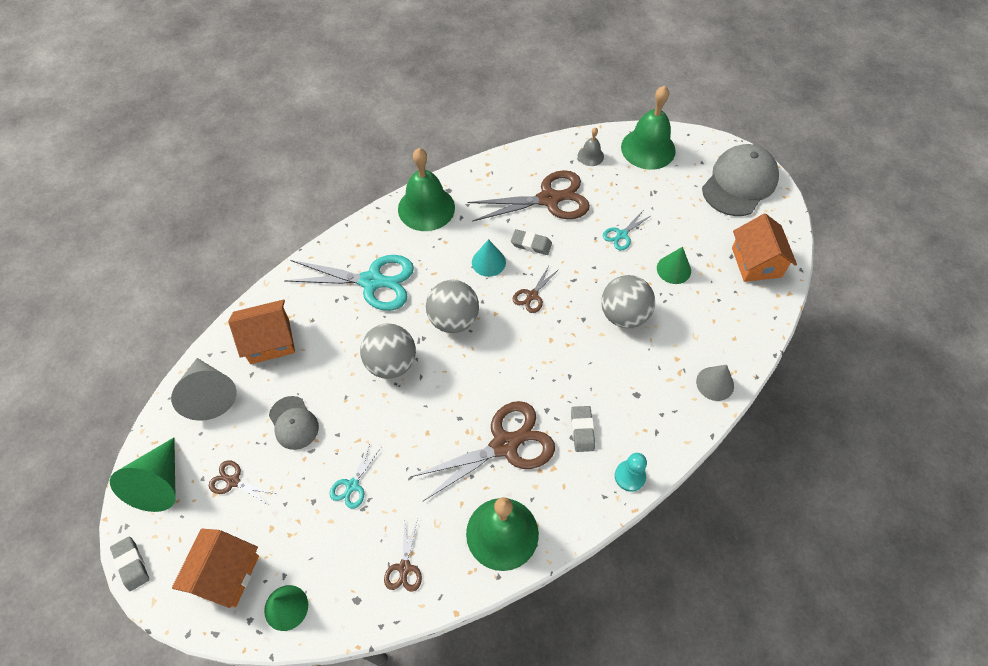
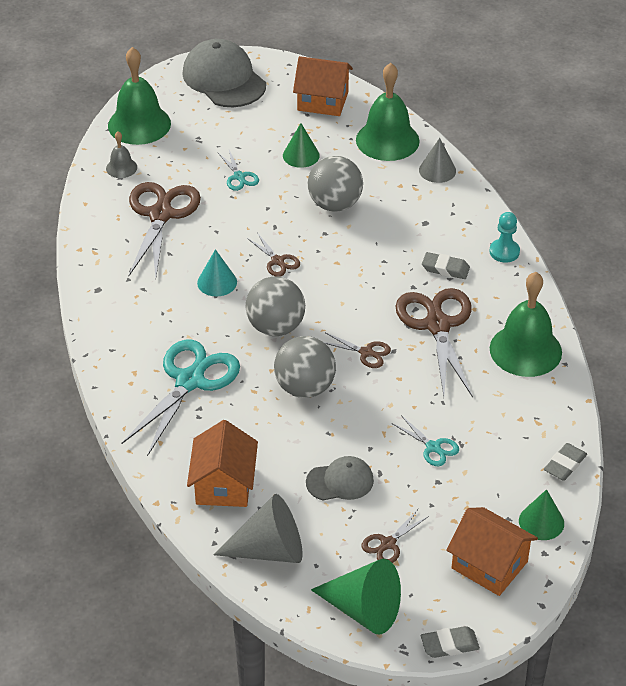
camera: 70 degrees left, 15 degrees down
(404, 567) = (533, 426): brown scissors -> brown scissors (366, 352)
(426, 208) = (112, 313): green bell -> green bell (387, 140)
(531, 244) = (212, 244): grey eraser -> grey eraser (565, 465)

